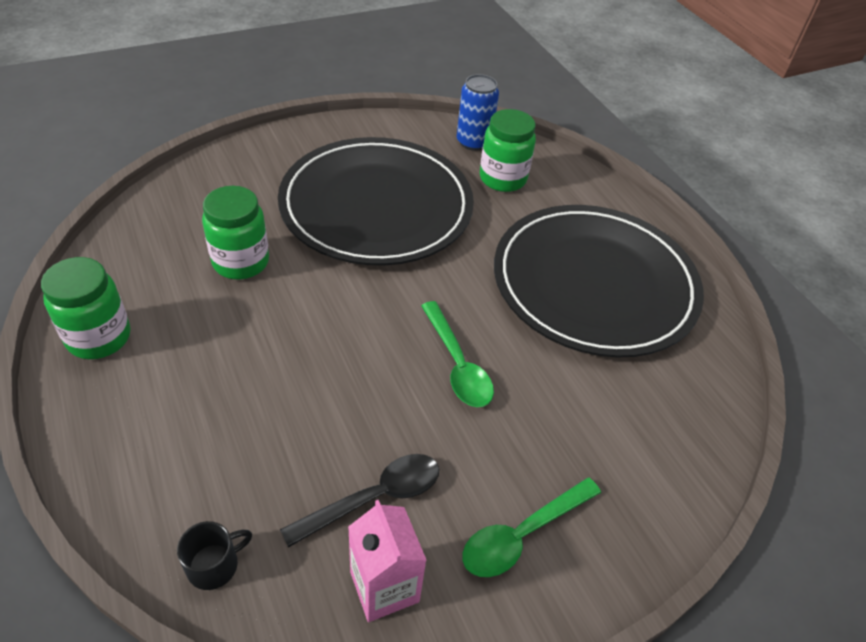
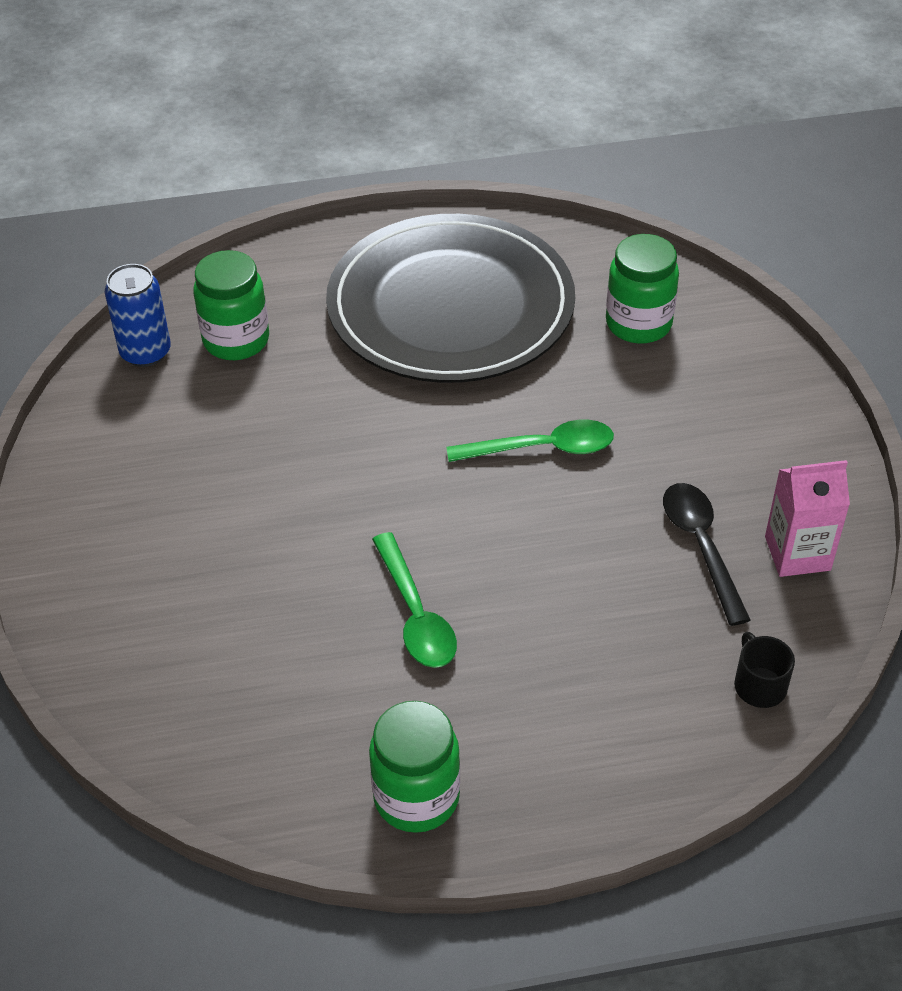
camera: 70 degrees left, 0 degrees up
(241, 262) = (315, 635): green jar -> green jar (638, 324)
(376, 206) = (247, 477): black plate -> none
(522, 535) = (757, 443): green spoon -> green spoon (416, 615)

